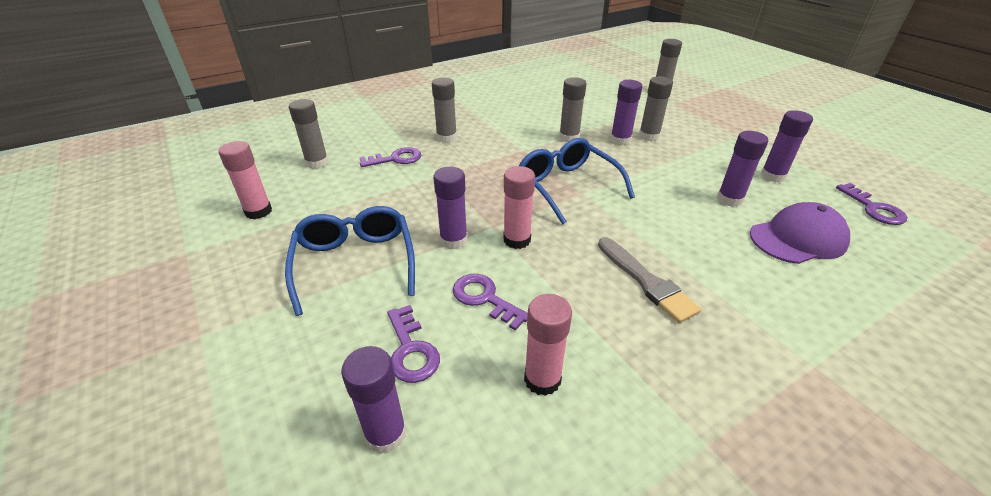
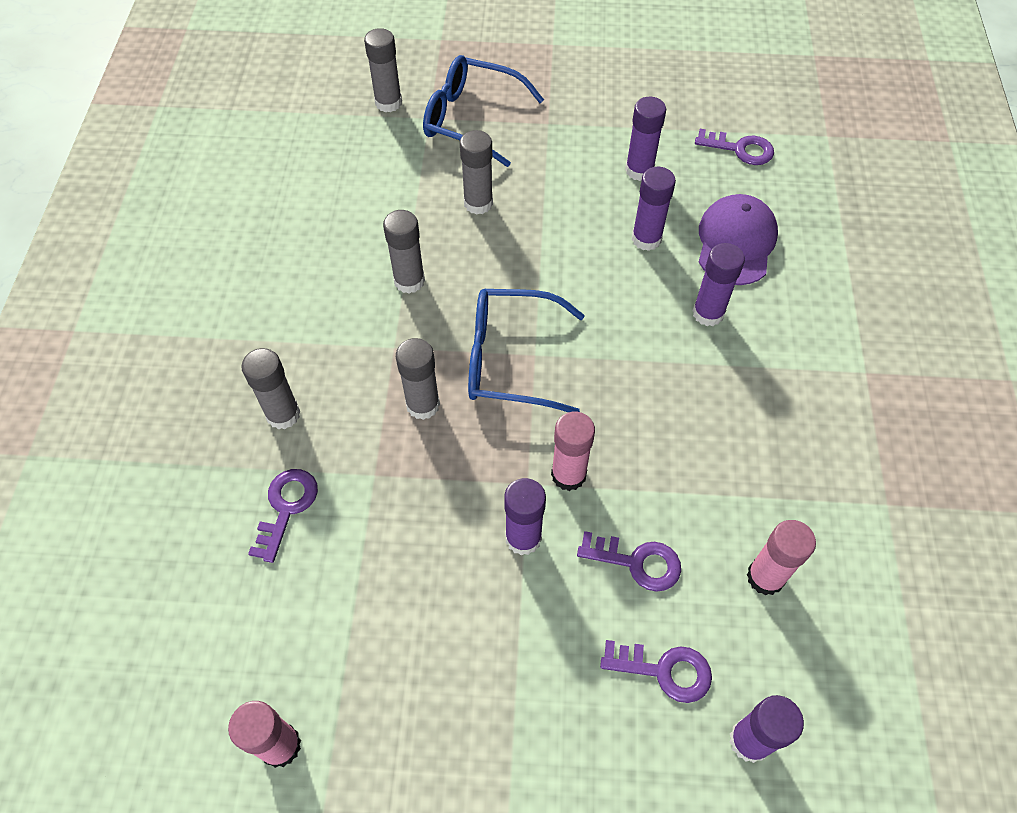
camera: 55 degrees left, 20 degrees up
(317, 163) = (205, 617): grey glue stick -> grey glue stick (423, 405)
(355, 263) = (489, 665): blue glasses -> blue glasses (471, 119)
(485, 298) = (637, 562): purple key -> purple key turned 150 degrees counterclockwise
(620, 140) = (462, 236): purple glue stick -> purple glue stick (708, 313)
(646, 282) = (707, 407): grey brush -> none

